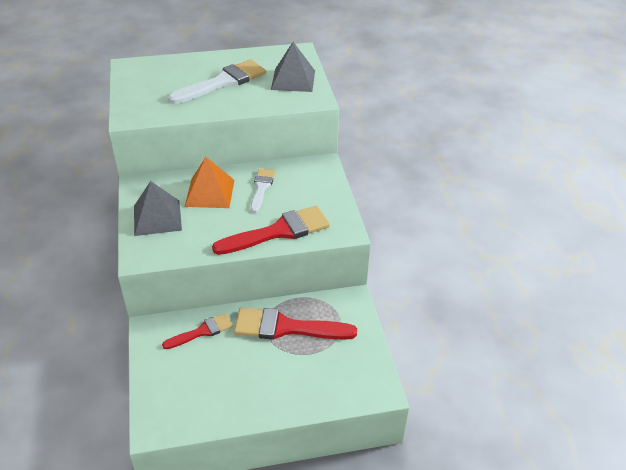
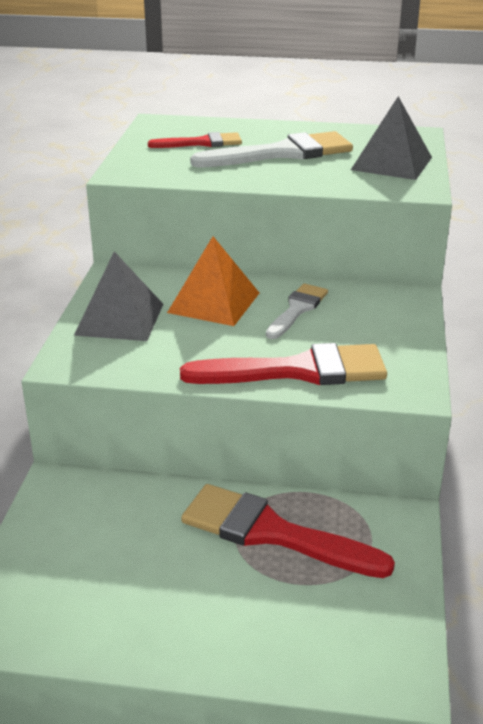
camera: 20 degrees right, 10 degrees down
(202, 331) = (133, 506): red brush -> red brush (202, 143)

